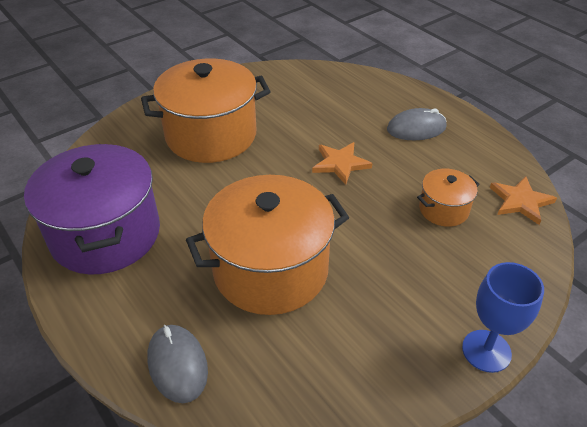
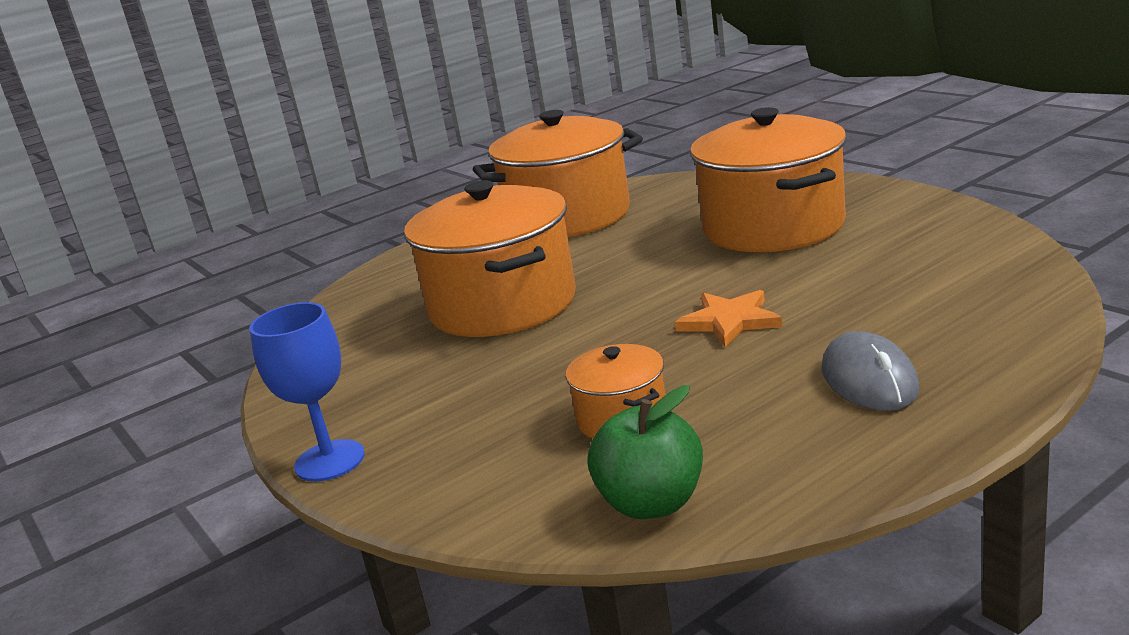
camera: 95 degrees right, 20 degrees down
(106, 234) = (568, 217): purple pot -> orange pot
(177, 364) = (384, 283): grey mouse -> none
(520, 201) = (651, 503): orange star -> green apple

